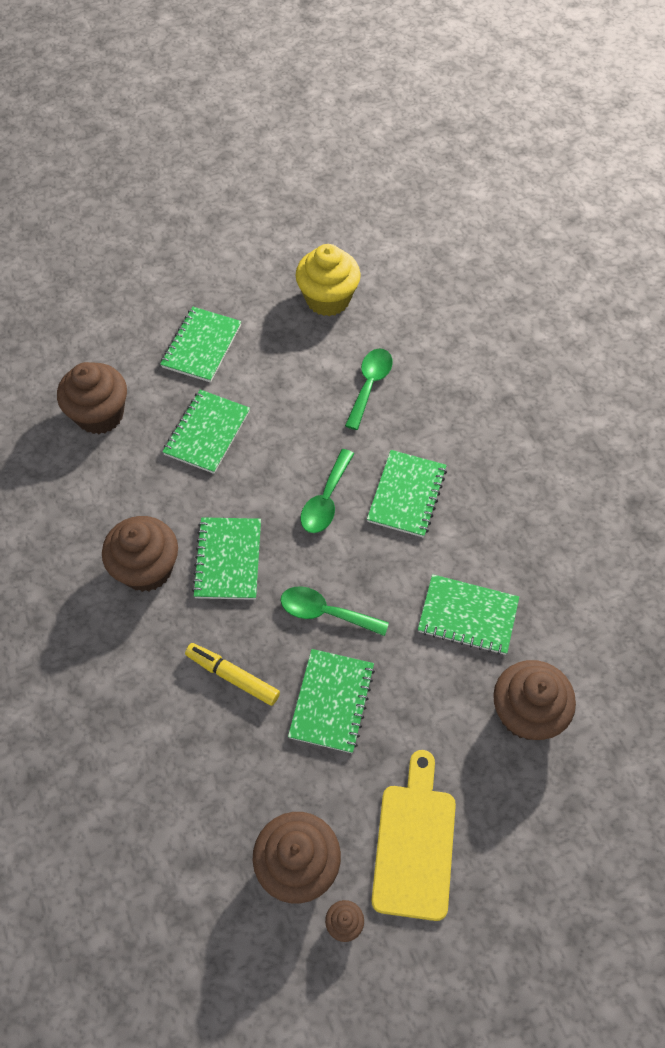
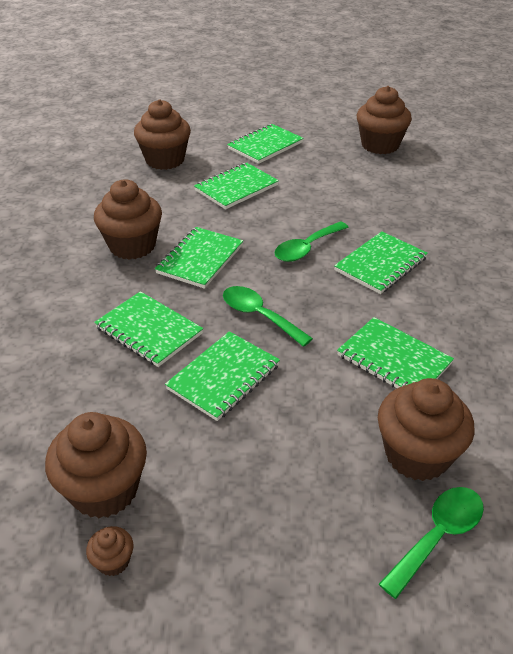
camera: 25 degrees right, 20 degrees down
(232, 676) = (149, 331): yellow marker -> green notebook
(328, 299) = (380, 145): yellow cupcake -> brown cupcake
(370, 385) = (386, 195): green spoon -> green spoon (438, 535)
(415, 843) = (232, 520): yellow cutting board -> none

